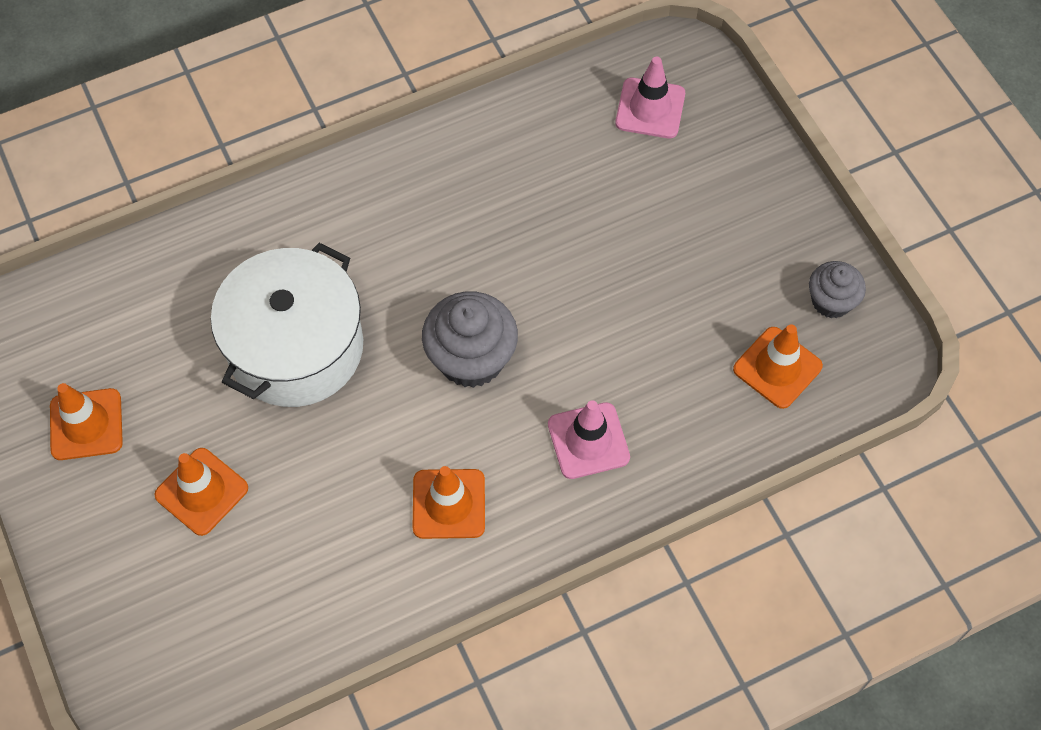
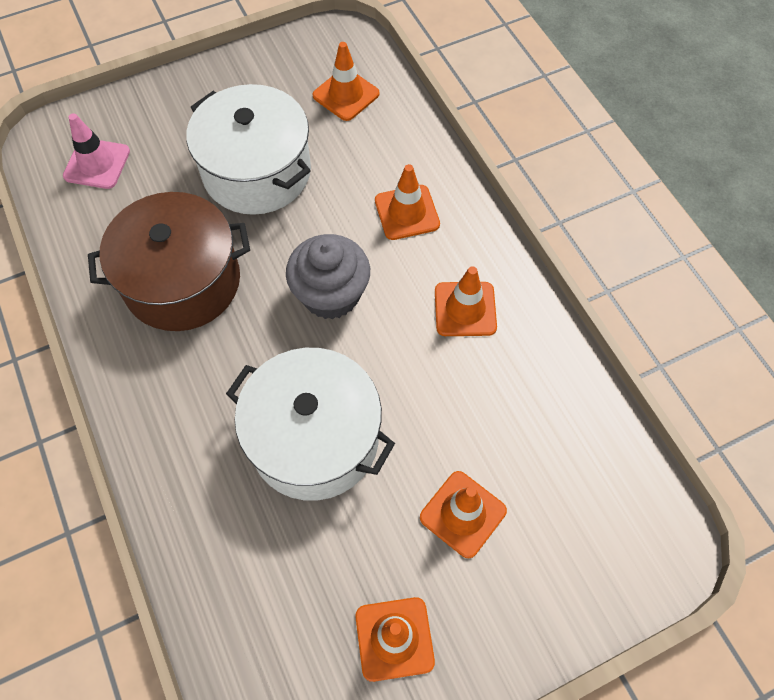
camera: 90 degrees left, 0 degrees up
(490, 209) = (182, 281): none -> brown pot
(588, 441) = (407, 212): pink traffic cone -> orange traffic cone
(645, 272) = (257, 172): none -> white pot
(831, 301) = (292, 61): grey cupcake -> none

